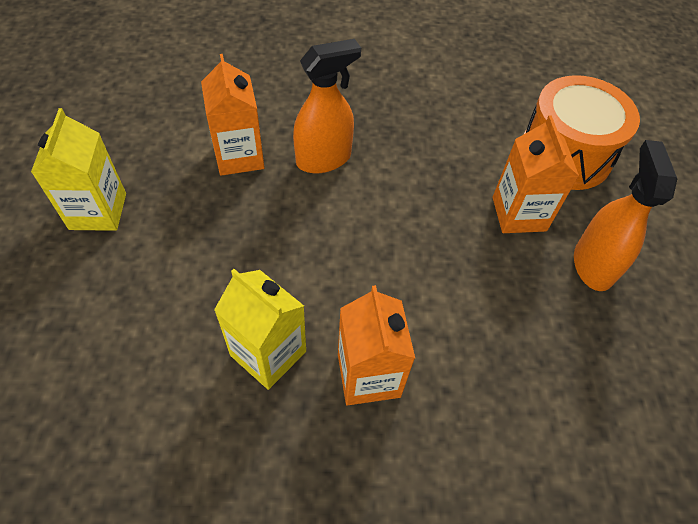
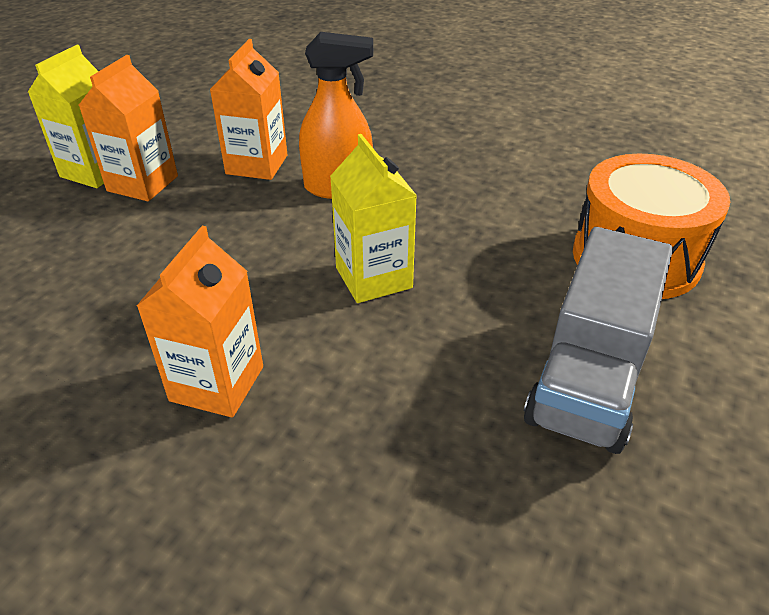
camera: 30 degrees right, 15 degrees down
(268, 353) = (135, 326): yellow carton -> yellow carton (373, 278)
(519, 214) = (526, 296): orange carton -> orange carton (142, 183)
(593, 264) = (589, 376): orange spray bottle -> grey truck

